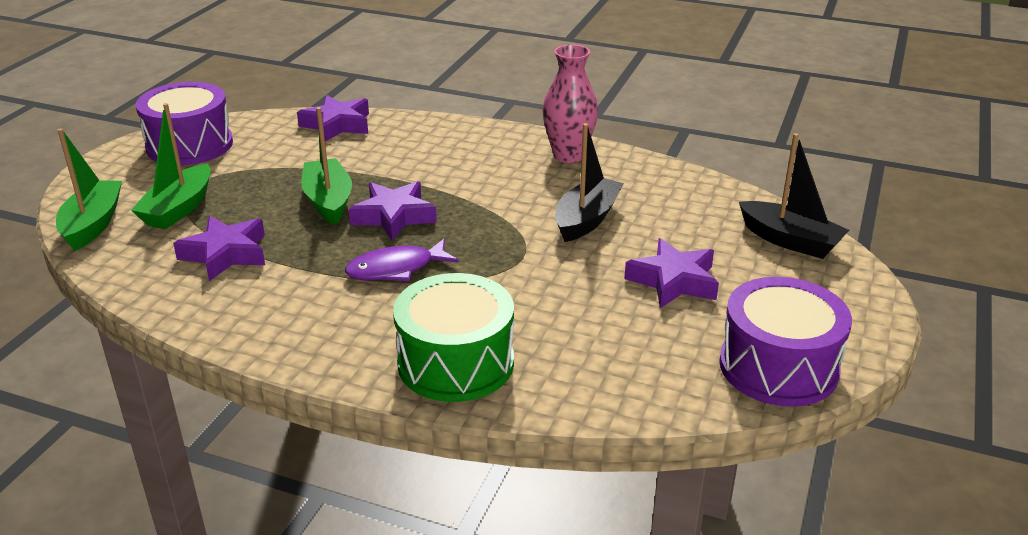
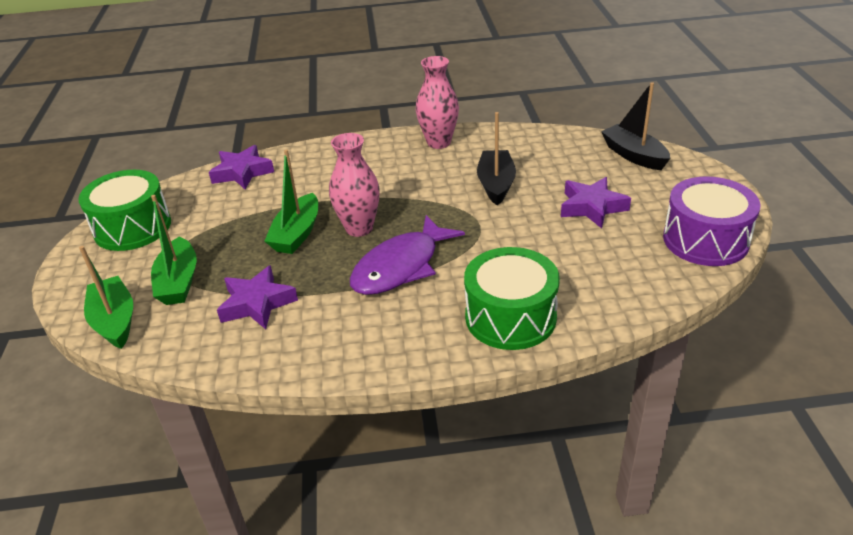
camera: 25 degrees left, 5 degrees up
(189, 145) = (133, 227): purple drum -> green drum
(328, 201) = (297, 234): green boat -> green boat turned 120 degrees counterclockwise
(394, 216) = (359, 228): purple star -> pink vase
(396, 269) = (401, 267): purple fish -> purple fish, size x1.51
(790, 241) = (634, 155): black boat -> black boat turned 135 degrees counterclockwise

